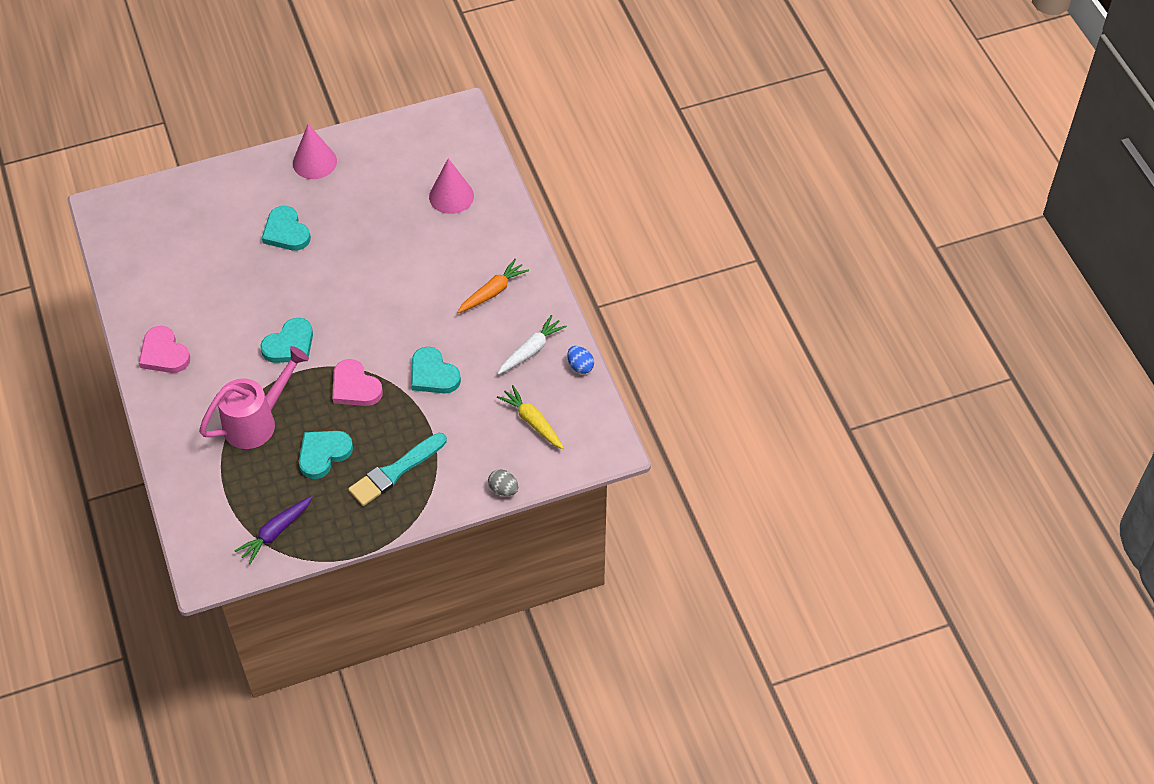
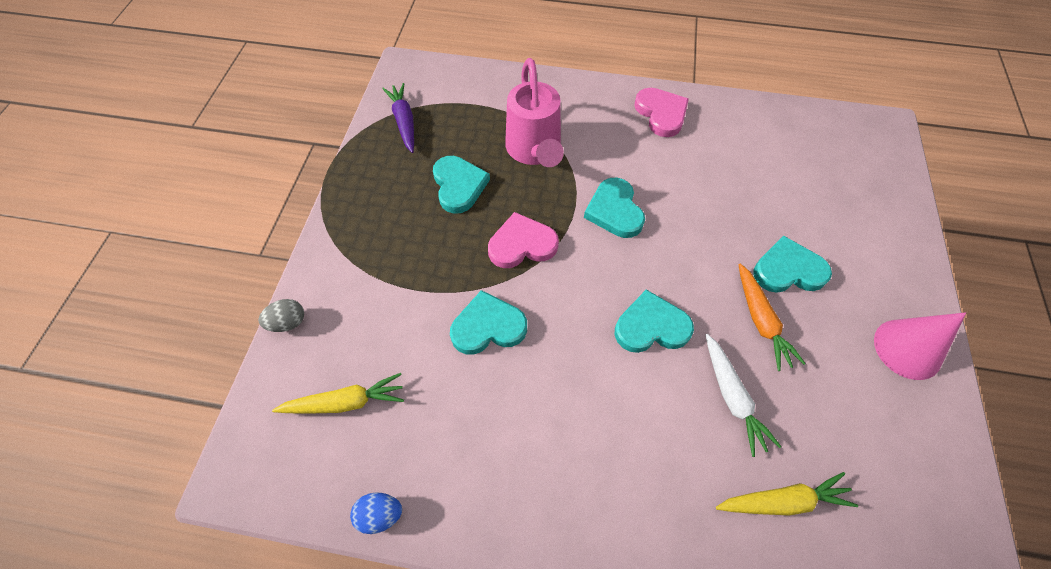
camera: 120 degrees right, 5 degrees up
(164, 353) = (661, 114): pink heart -> pink heart turned 75 degrees clockwise
(377, 289) = (651, 326): none -> turquoise heart
(395, 471) = (392, 234): turquoise brush -> none
(451, 196) = (783, 501): pink cone -> yellow carrot
(492, 292) = (574, 464): orange carrot -> orange carrot (761, 321)
(531, 350) = (448, 461): white carrot -> white carrot (732, 397)

